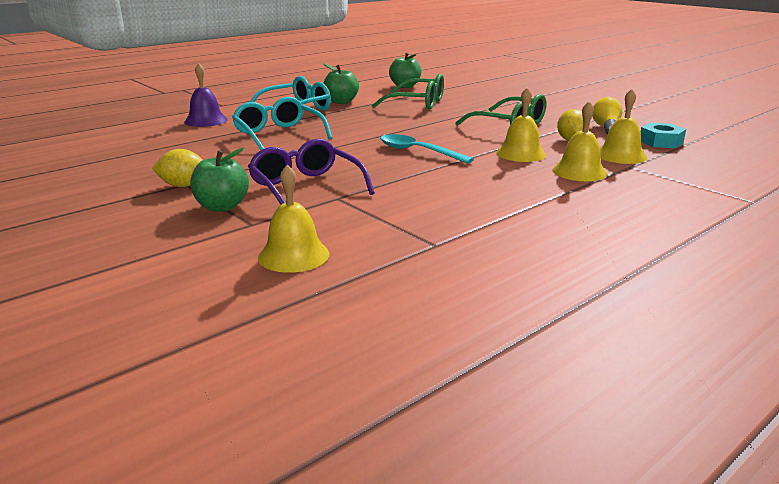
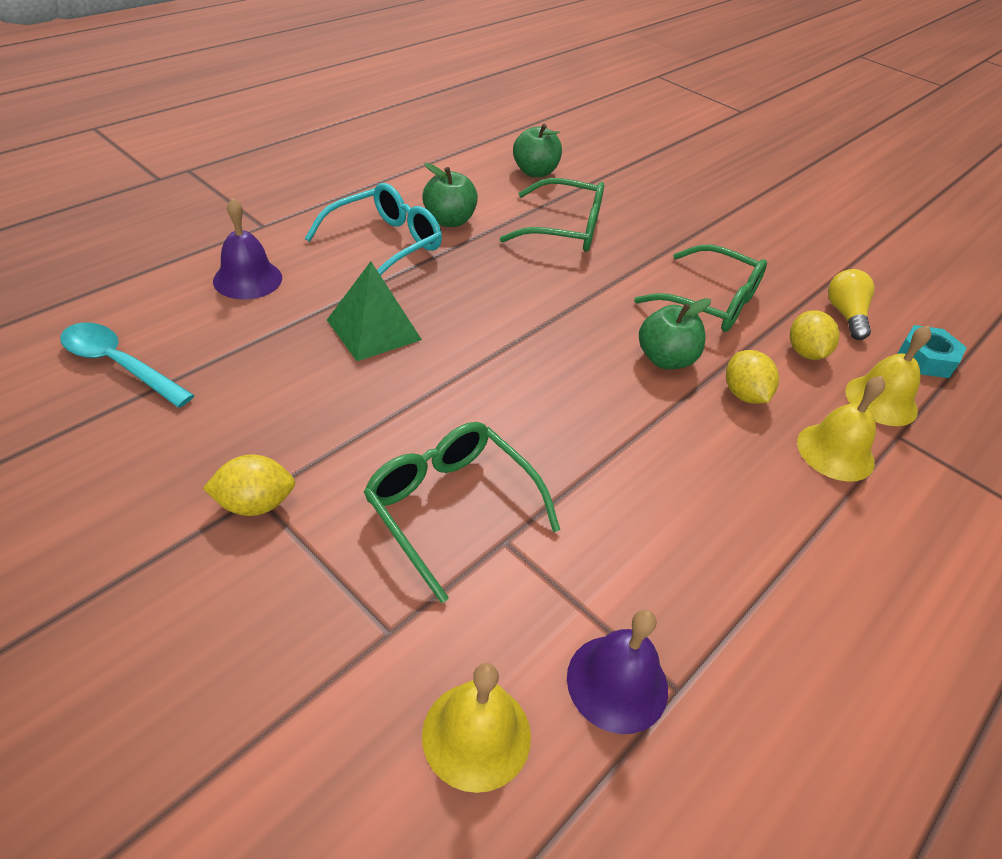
camera: 10 degrees left, 20 degrees up
(222, 207) = (332, 575): green apple -> green apple (665, 359)
(278, 135) = (373, 329): turquoise glasses -> green pyramid
(306, 187) = (451, 507): purple glasses -> green glasses
(393, 241) = (617, 683): none -> purple bell
(418, 152) = (596, 388): turquoise spoon -> turquoise spoon (119, 365)
(521, 153) = (744, 394): yellow bell -> yellow lemon

